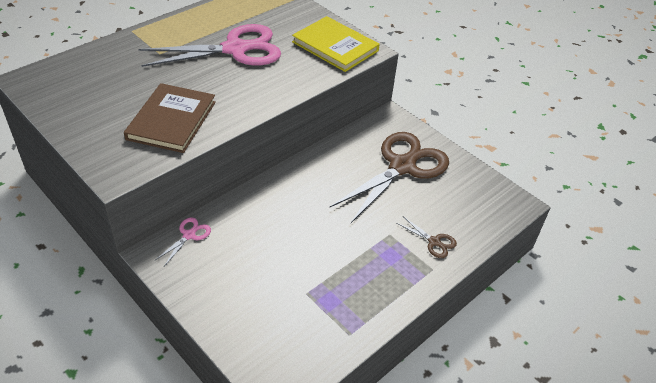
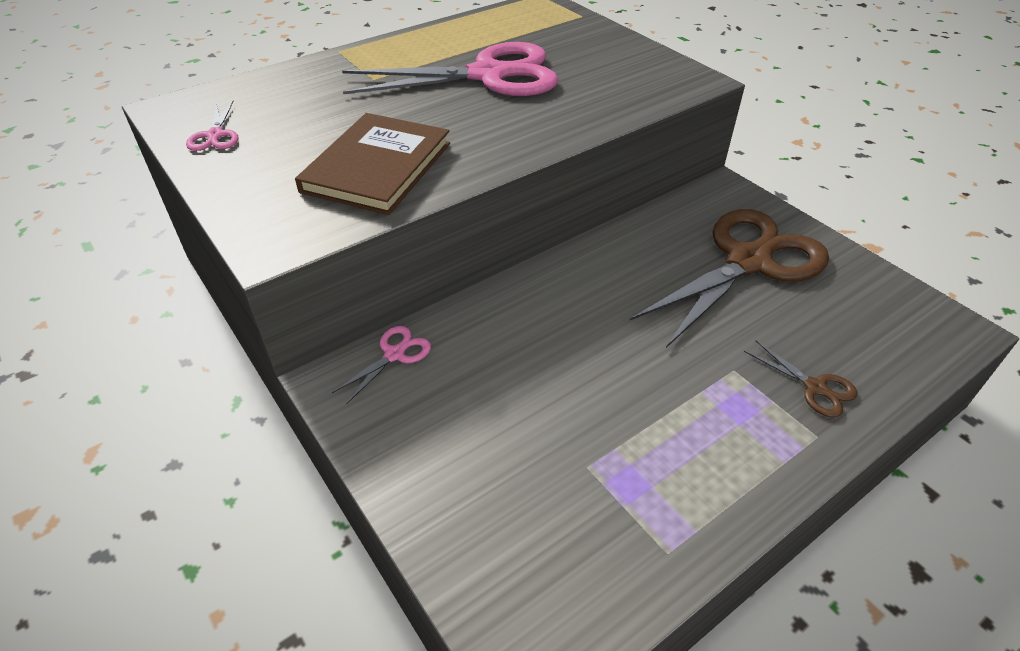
camera: 10 degrees right, 0 degrees up
(62, 100) = (215, 135): none -> pink scissors
(335, 46) = (643, 74): yellow book -> none

